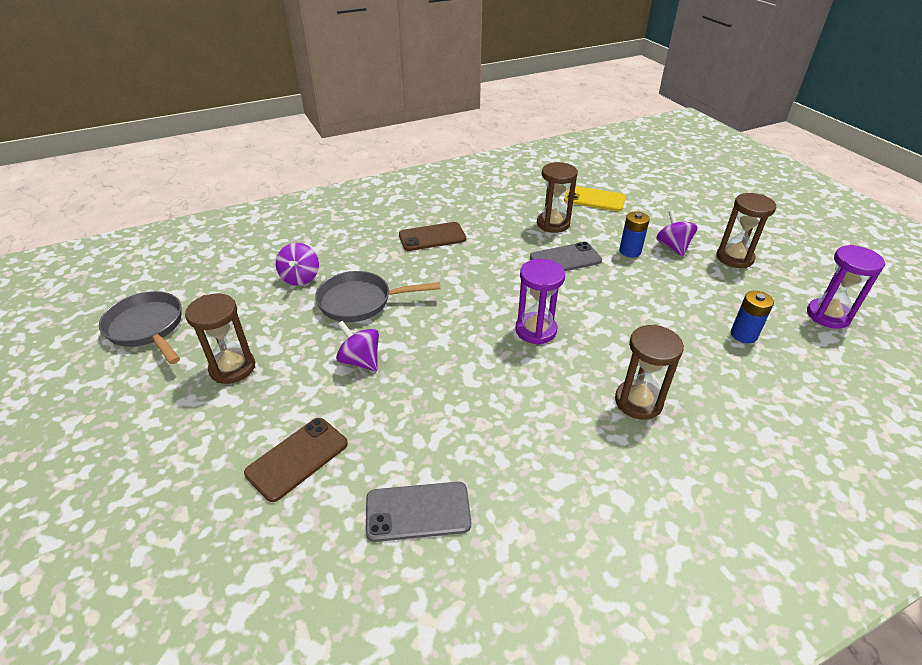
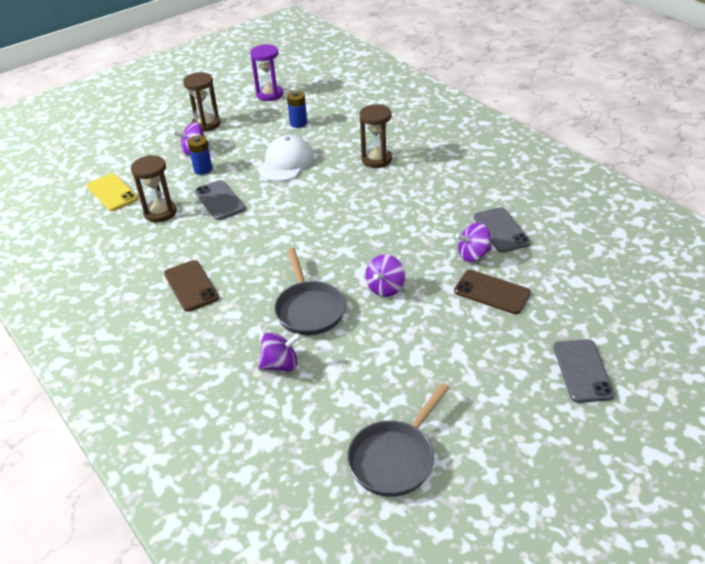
camera: 100 degrees left, 0 degrees up
(111, 510) = (582, 371): none -> grey phone
(232, 368) = (423, 364): brown hourglass -> none
(378, 459) = (473, 255): none -> purple spinning top
(536, 330) = (319, 206): purple hourglass -> none
(594, 199) = (112, 192): yellow phone -> yellow phone turned 45 degrees counterclockwise
(638, 313) = (286, 163): none -> white cap

